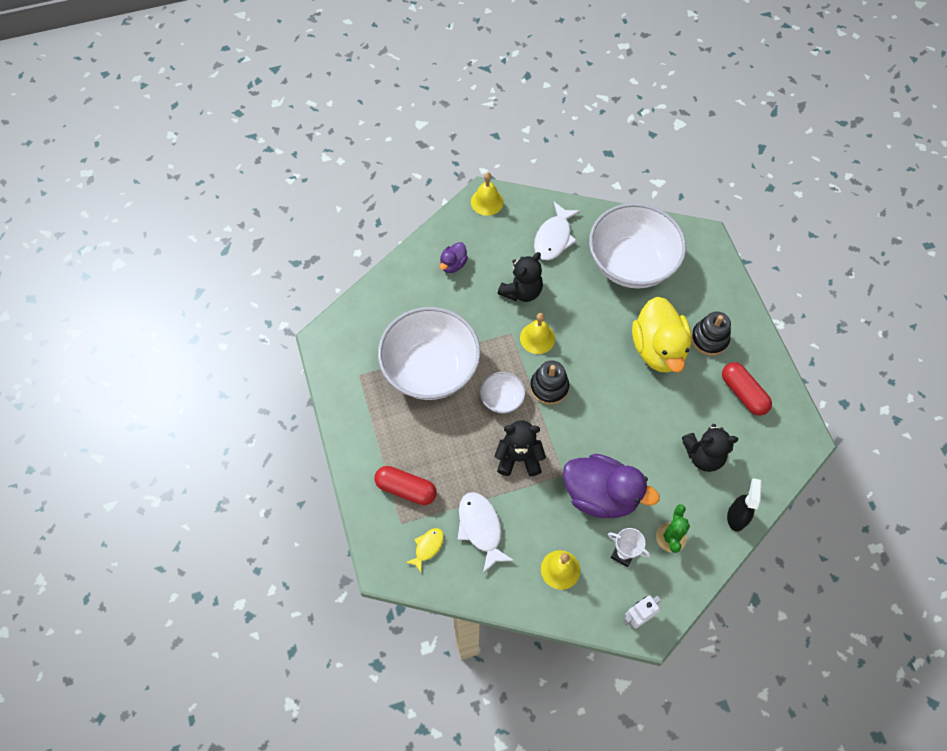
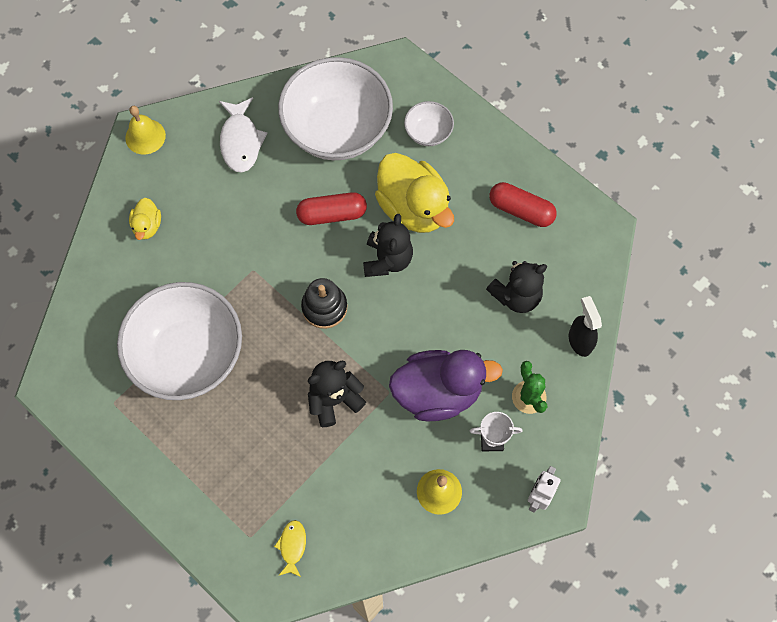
camera: 30 degrees left, 5 degrees up
(406, 489) = (235, 498): red capsule -> red capsule (332, 214)
(453, 264) = (147, 226): purple duck -> yellow duck
(481, 528) = (336, 495): white fish -> none
(502, 399) = (282, 346): white bowl -> white bowl (428, 132)
(521, 291) = (238, 218): black teddy bear -> black teddy bear (387, 259)
(537, 338) = (283, 261): yellow bell -> none
(709, 339) = (458, 170): black stacking toy -> none

